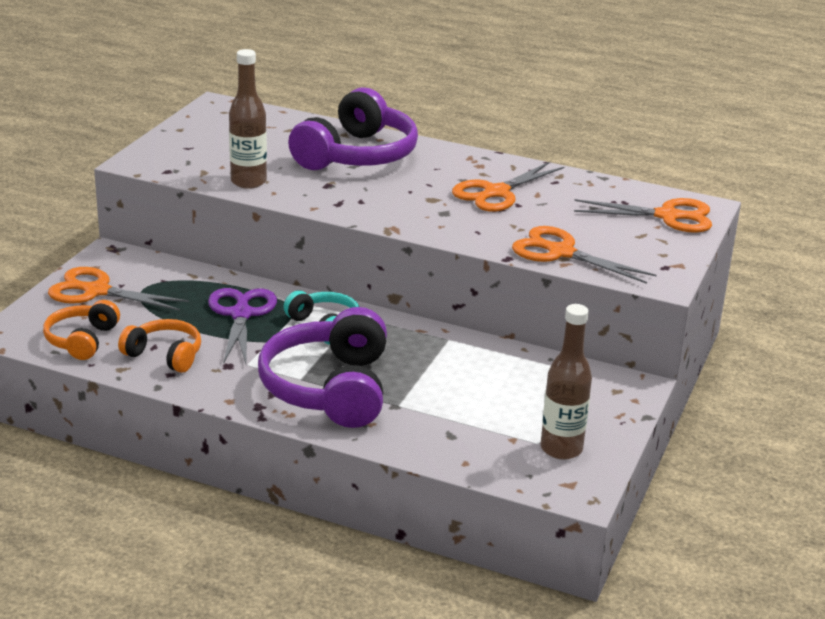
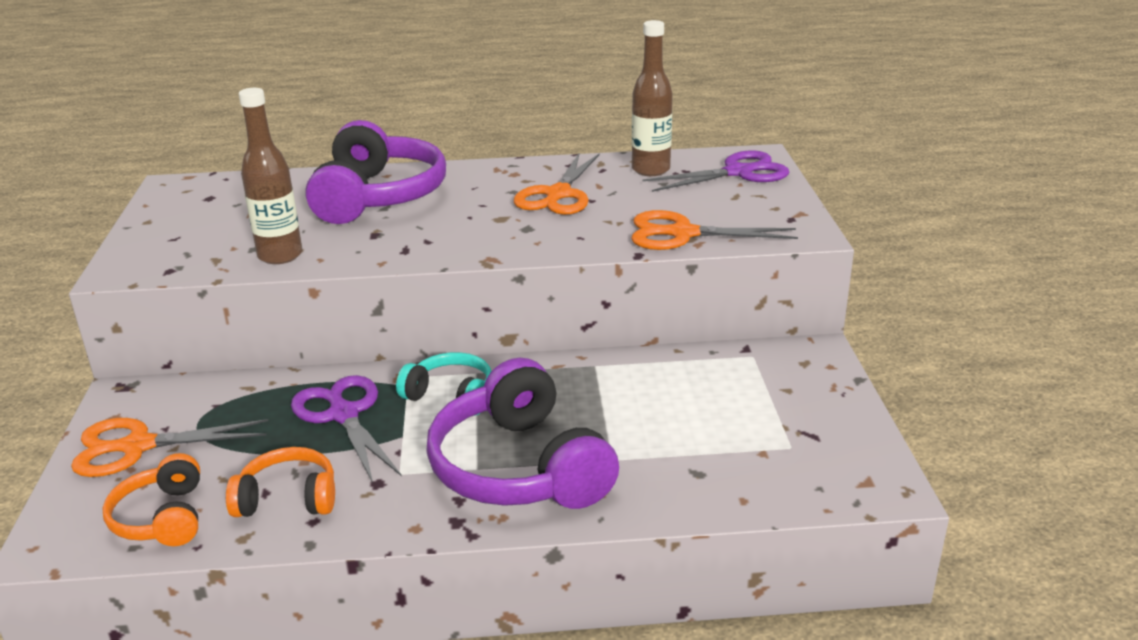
camera: 25 degrees left, 0 degrees up
(561, 449) = (819, 445): brown bottle -> brown bottle (650, 170)
(667, 216) = (738, 172): orange scissors -> purple scissors

